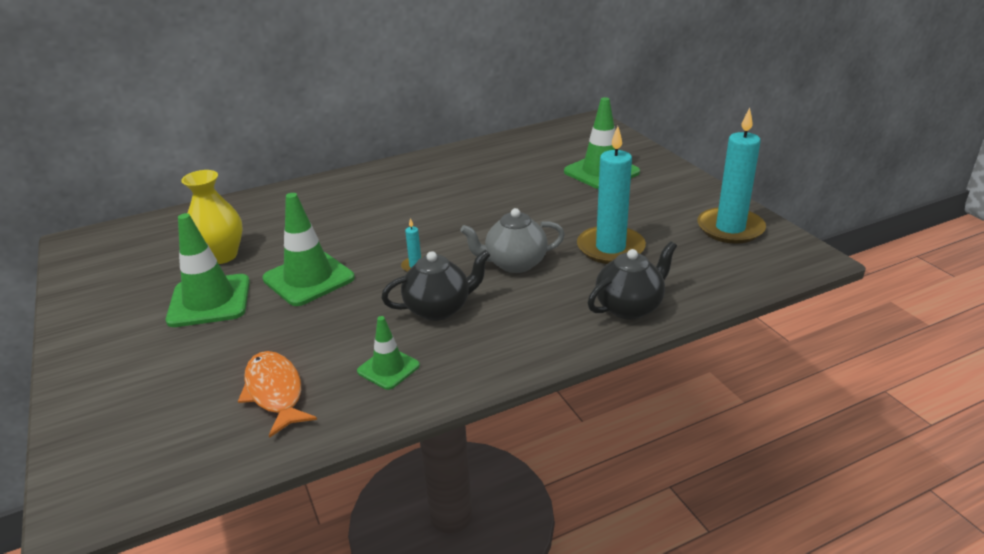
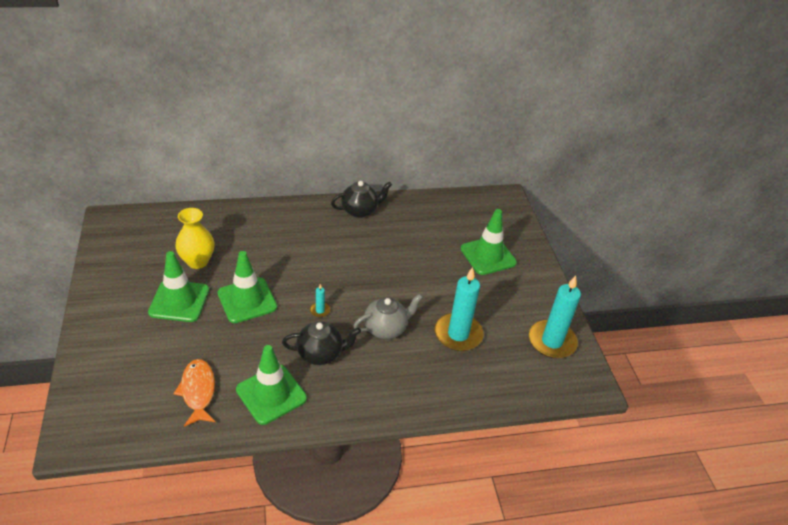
camera: 10 degrees right, 10 degrees up
(388, 368) = (271, 394): green traffic cone -> green traffic cone, size x1.77
(514, 264) = (386, 329): grey teapot -> grey teapot turned 150 degrees clockwise
(630, 307) = (445, 392): black teapot -> black teapot (360, 211)

